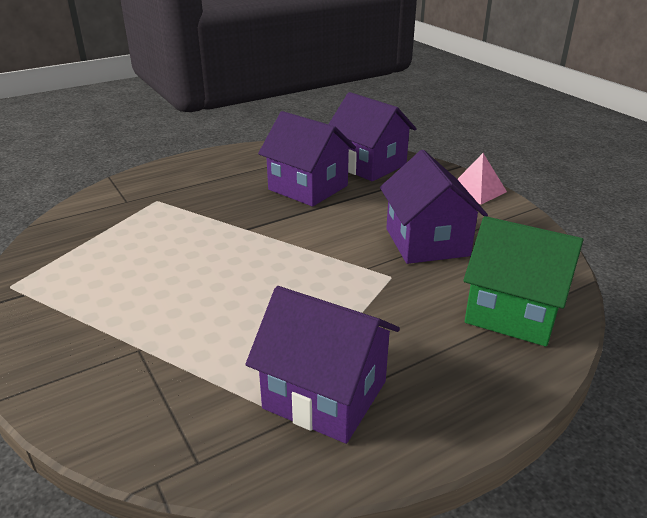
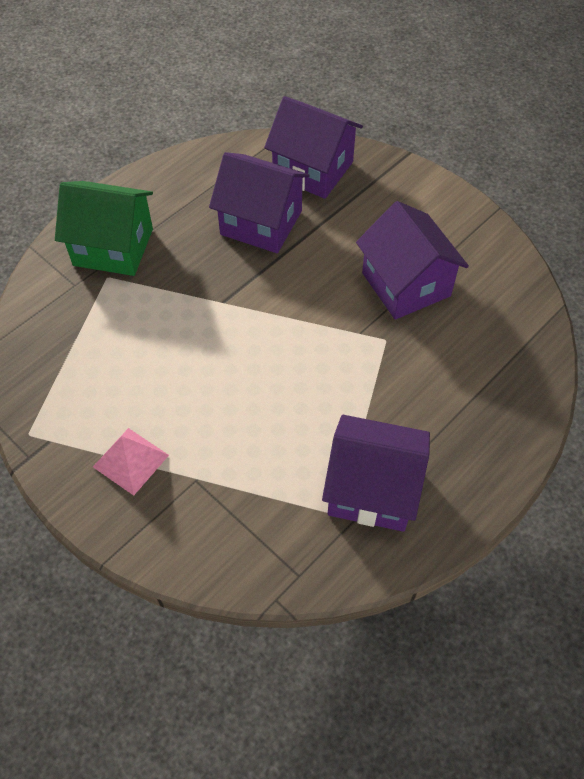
camera: 15 degrees left, 25 degrees up
(477, 190) = (436, 192): pink pyramid -> pink pyramid (131, 461)
(513, 312) = (501, 361): green house -> green house (113, 247)

